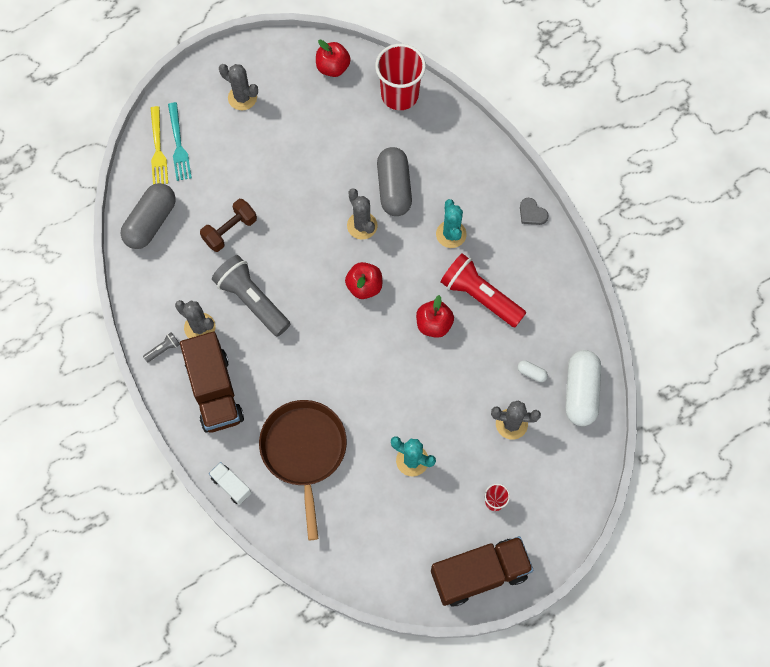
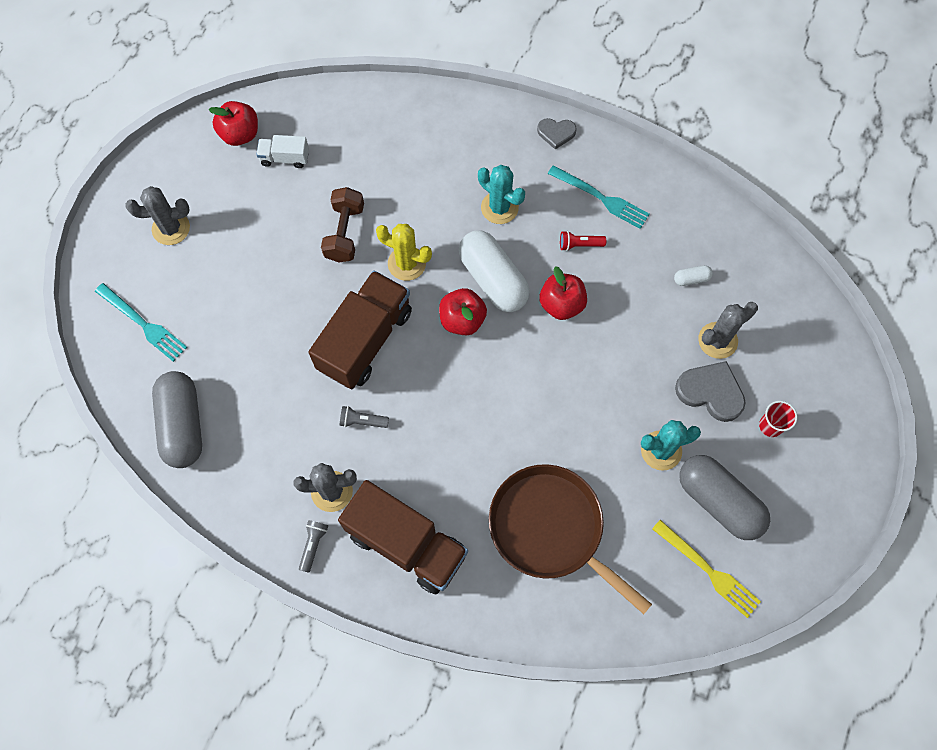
camera: 40 degrees left, 0 degrees up
(158, 149) = (124, 345): yellow fork -> yellow fork (708, 570)
(230, 231) = (276, 369): brown dumbbell -> brown dumbbell (345, 233)
(231, 485) = (510, 626): white truck -> white truck (285, 158)
(252, 300) = (362, 421): grey flashlight -> grey flashlight, size x0.42
(362, 226) = (406, 263): grey cactus -> yellow cactus
(394, 188) = (405, 205): grey capsule -> grey capsule (718, 502)
(399, 95) = (331, 114): red cup -> none
(476, 451) = (710, 392): none -> grey heart
(479, 574) = (821, 506): brown truck -> brown truck (365, 340)
(480, 296) = (579, 245): red flashlight -> red flashlight, size x0.42
(522, 277) = (601, 198): none -> turquoise fork
(580, 392) = (750, 262): white capsule -> white capsule (493, 279)

